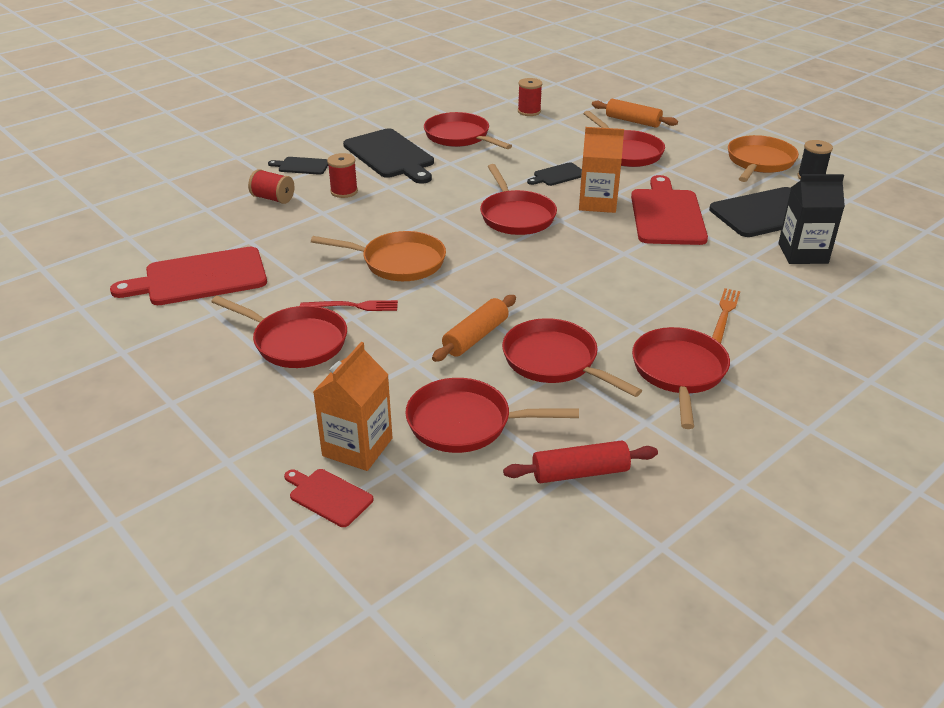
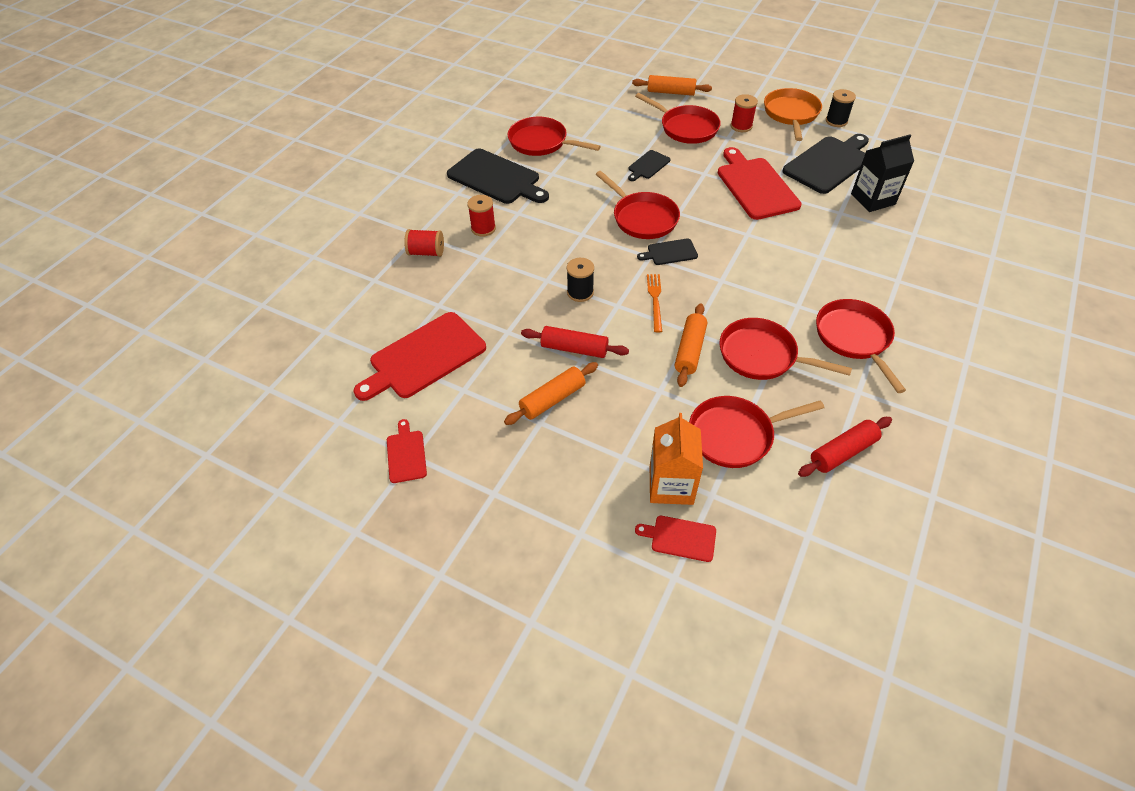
camera: 20 degrees left, 15 degrees up
(117, 348) = (406, 454): none -> red cutting board
(295, 342) = (552, 399): red pan -> orange rolling pin
(301, 166) = (426, 209): black cutting board -> black cutting board (670, 252)
(353, 306) = (574, 349): red fork -> red rolling pin
(398, 262) = (580, 292): orange pan -> black spool
(529, 111) = (581, 100): red spool -> red spool (741, 126)
(597, 203) = (696, 187): orange carton -> none
(724, 314) = (853, 273): orange fork -> orange fork (655, 300)

